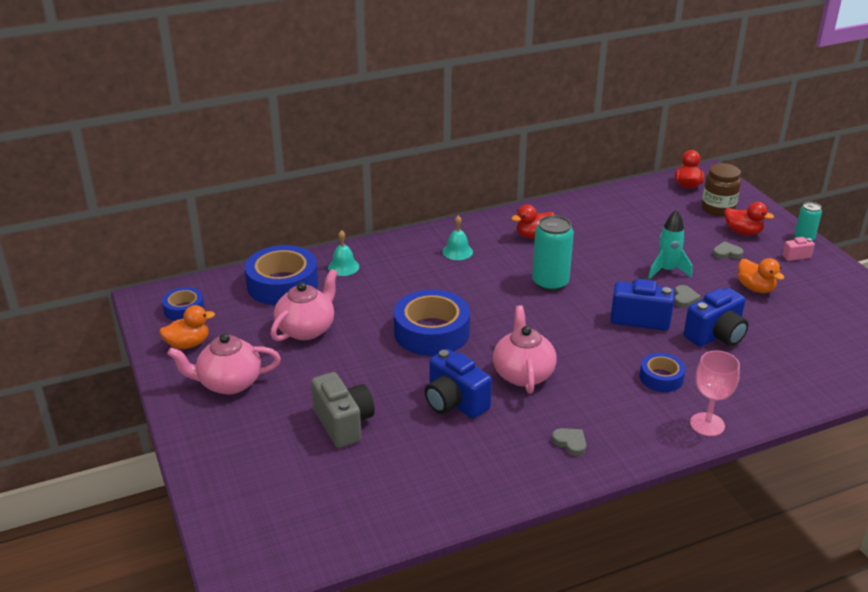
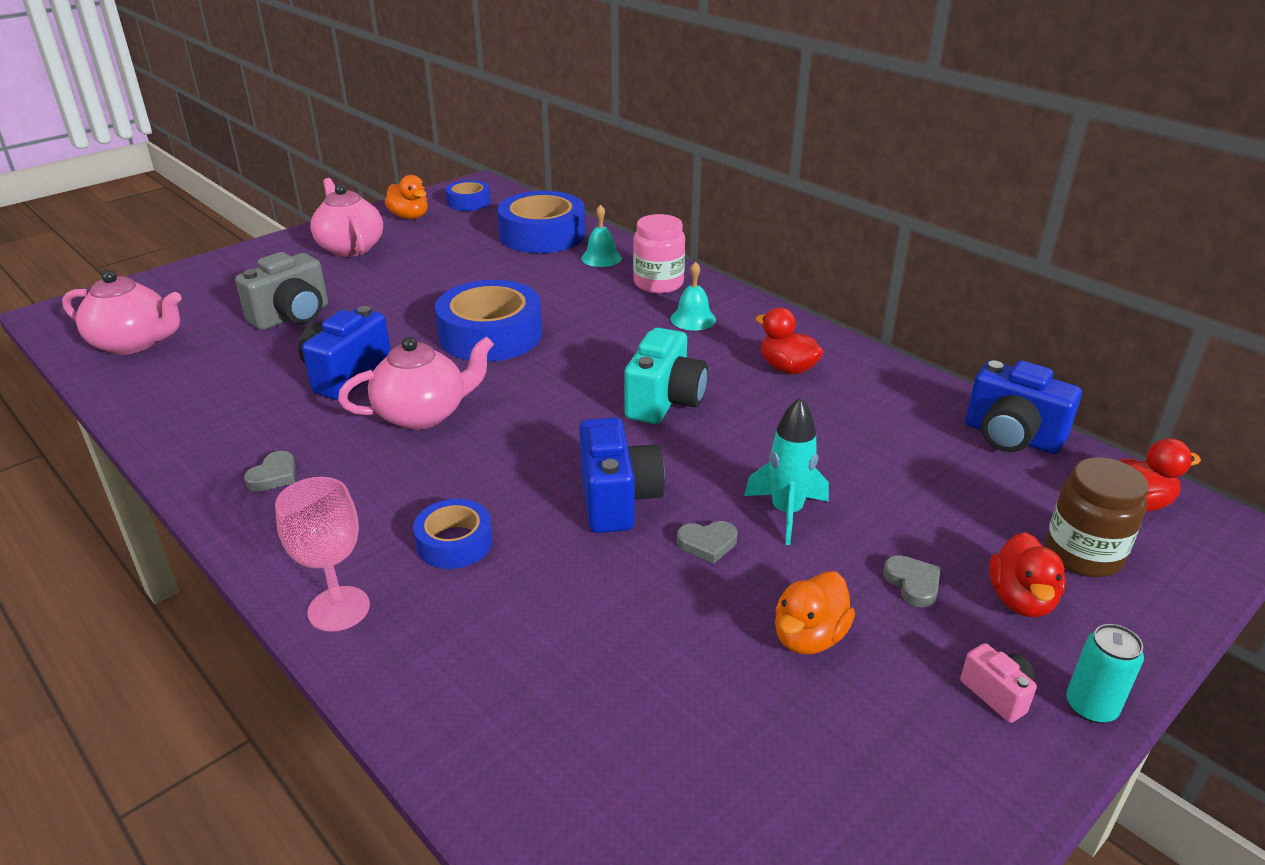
camera: 70 degrees right, 0 degrees up
(306, 329) = (462, 263): pink teapot -> pink teapot (134, 343)
(400, 253) = (658, 283): none -> pink jar
(550, 283) = (665, 402): turquoise can -> turquoise camera
(716, 336) = (607, 595): blue camera -> blue camera (1011, 437)

